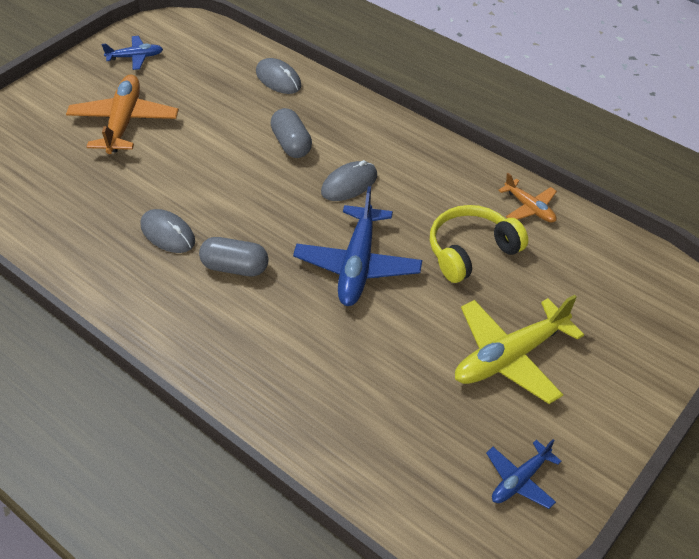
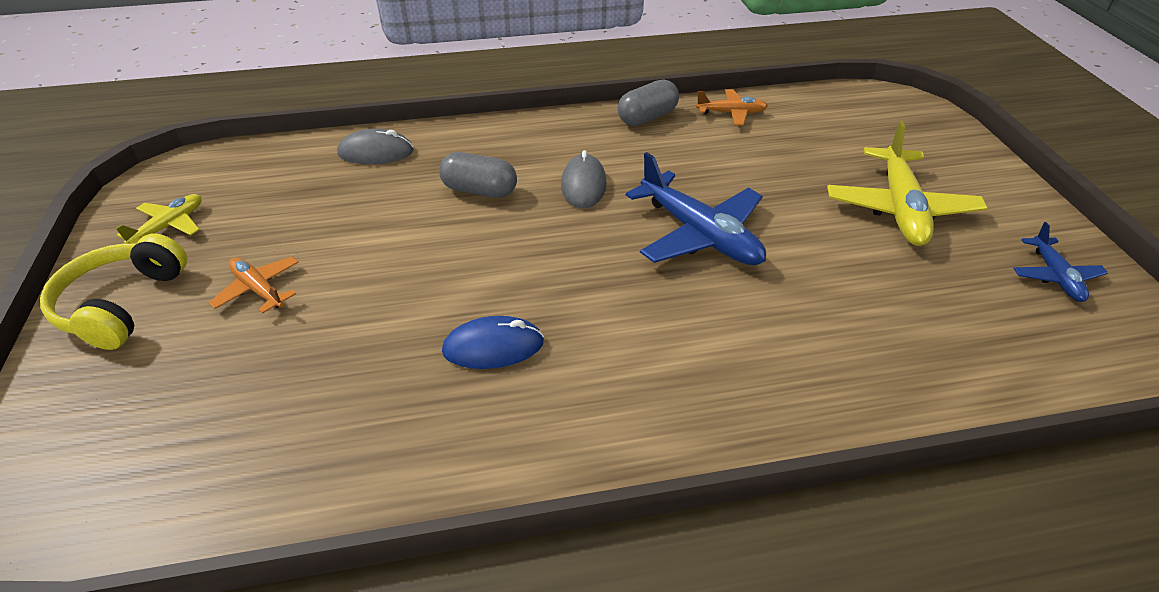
camera: 50 degrees left, 5 degrees down
(124, 122) = (258, 289): orange plane -> orange plane, size x0.54
(135, 57) = (169, 226): blue plane -> yellow plane
(168, 234) = (493, 347): grey mouse -> blue mouse
(235, 267) = (610, 319): grey capsule -> grey capsule (647, 117)
(471, 251) = (751, 164): yellow headphones -> yellow headphones (122, 304)

